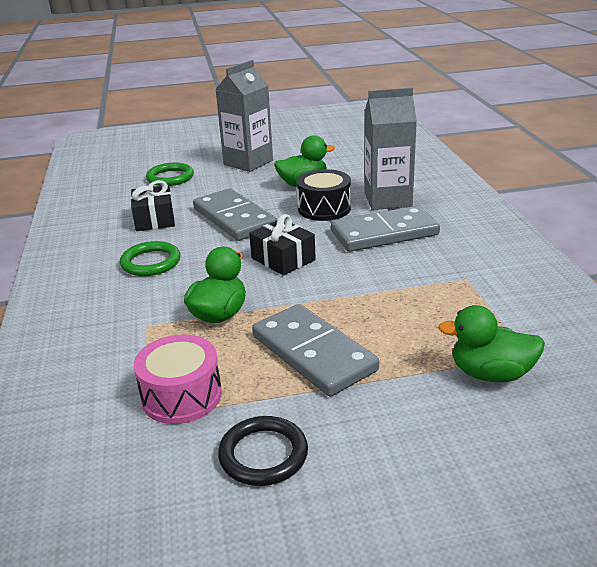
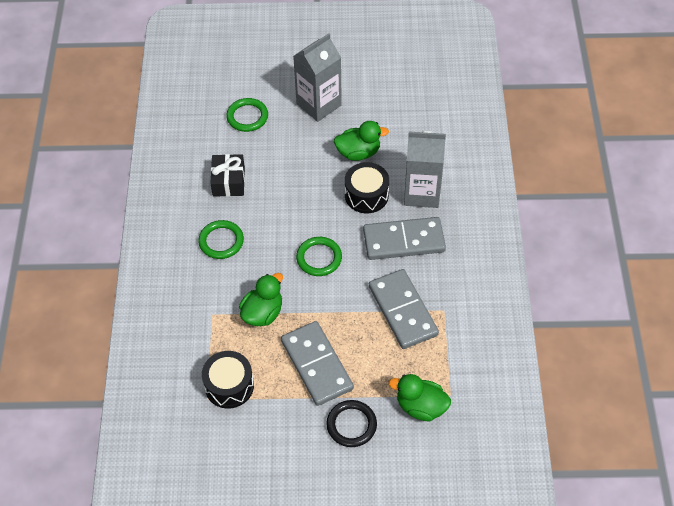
camera: 10 degrees right, 25 degrees up
(181, 396) = (229, 386): pink drum -> black drum
(234, 218) = (292, 194): grey domino -> grey domino (403, 311)
(263, 454) = (269, 441): black ring -> black ring (351, 425)
(283, 259) = (319, 258): black gift -> green ring

